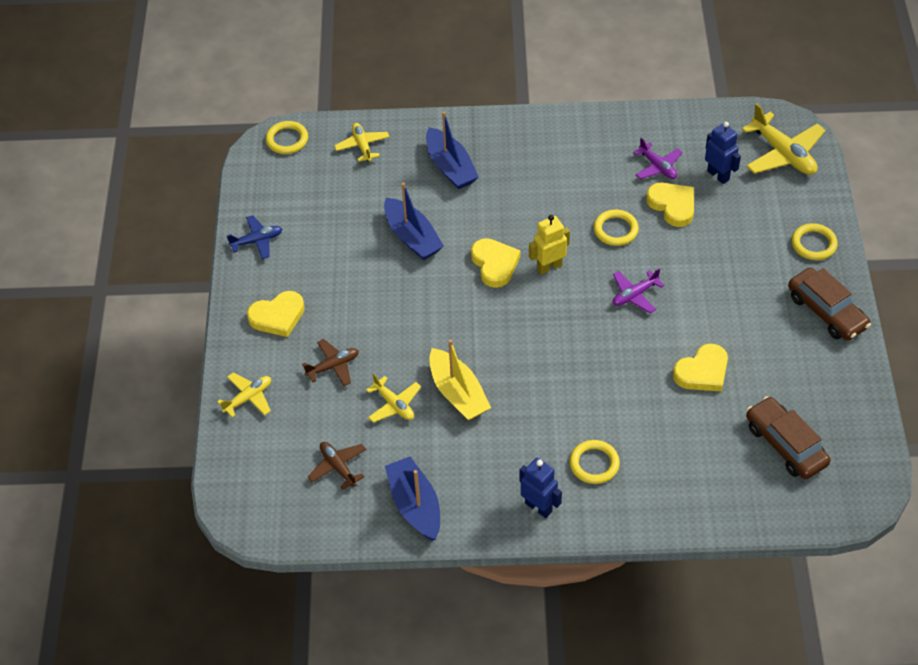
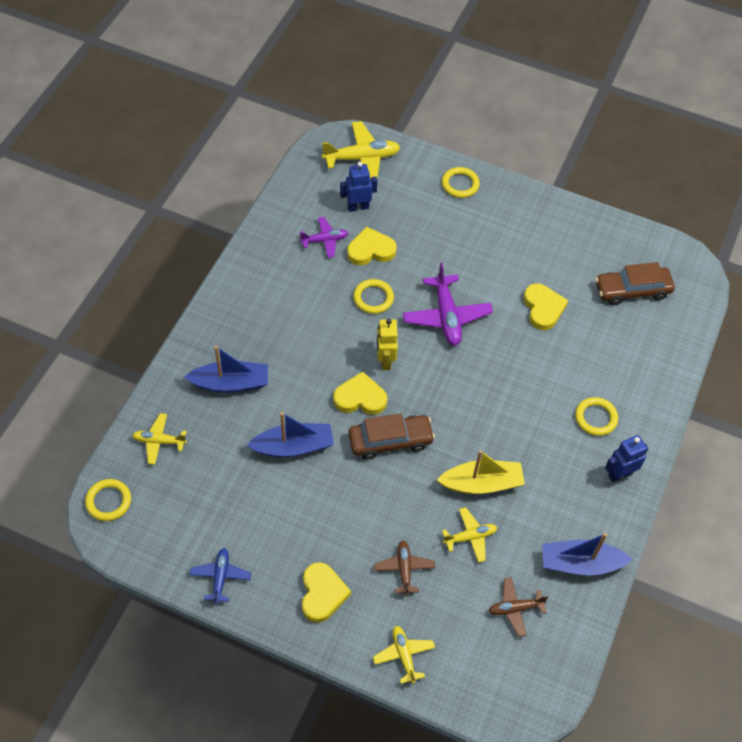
camera: 70 degrees left, 5 degrees up
(634, 295) = (446, 316): purple plane -> purple plane, size x1.69
(826, 311) = (526, 208): brown car -> brown car (390, 441)

